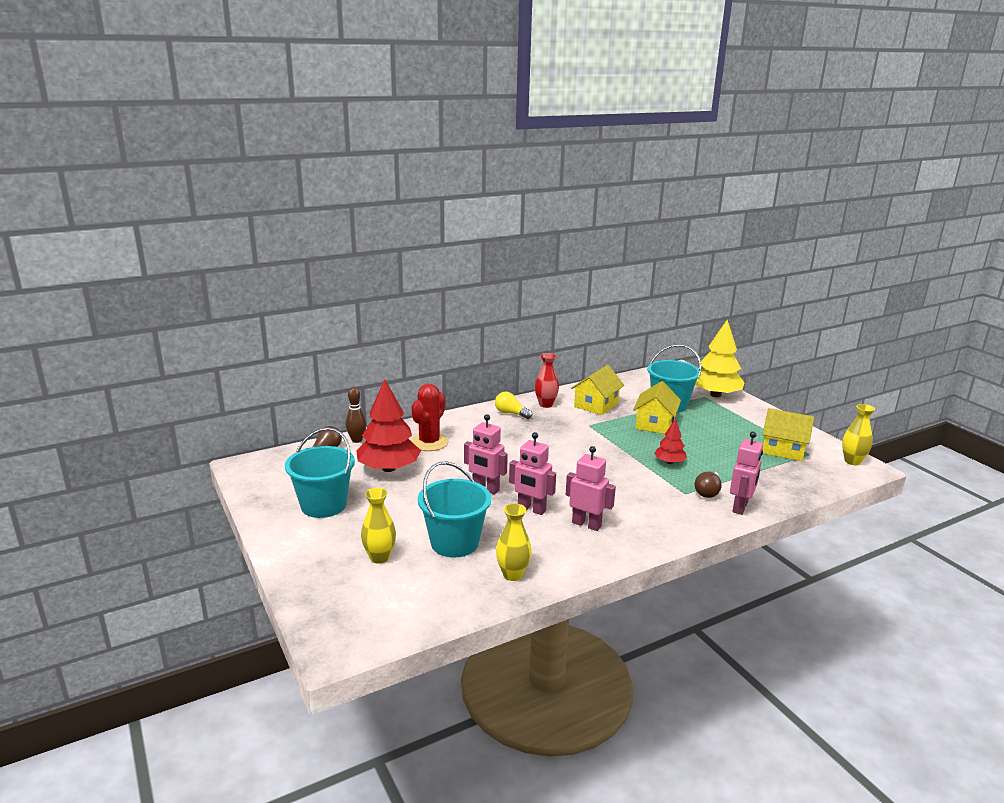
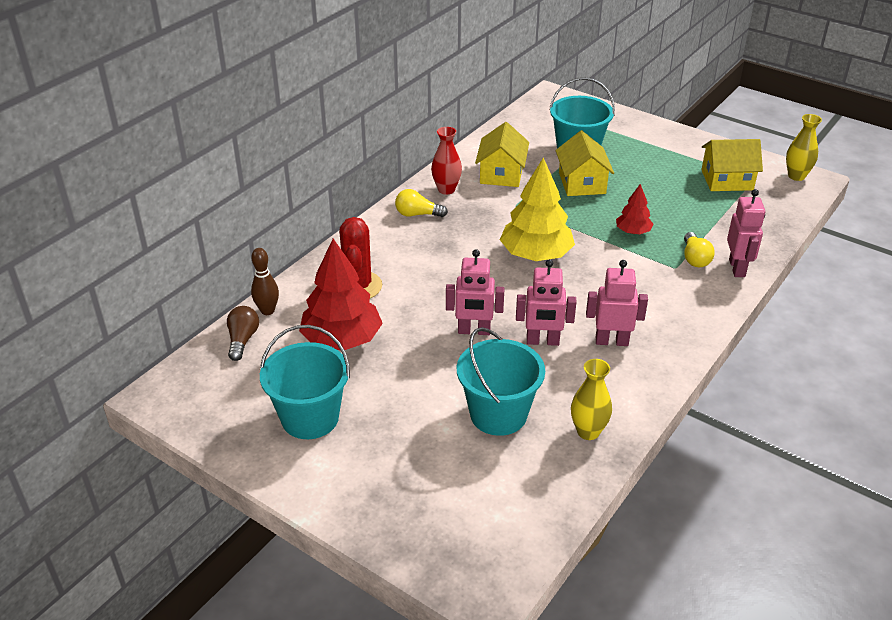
camera: 25 degrees left, 15 degrees up
(379, 557) = (435, 464): yellow vase -> none
(707, 491) = (695, 258): brown light bulb -> yellow light bulb
(715, 395) = (613, 123): yellow tree -> yellow tree (536, 255)

